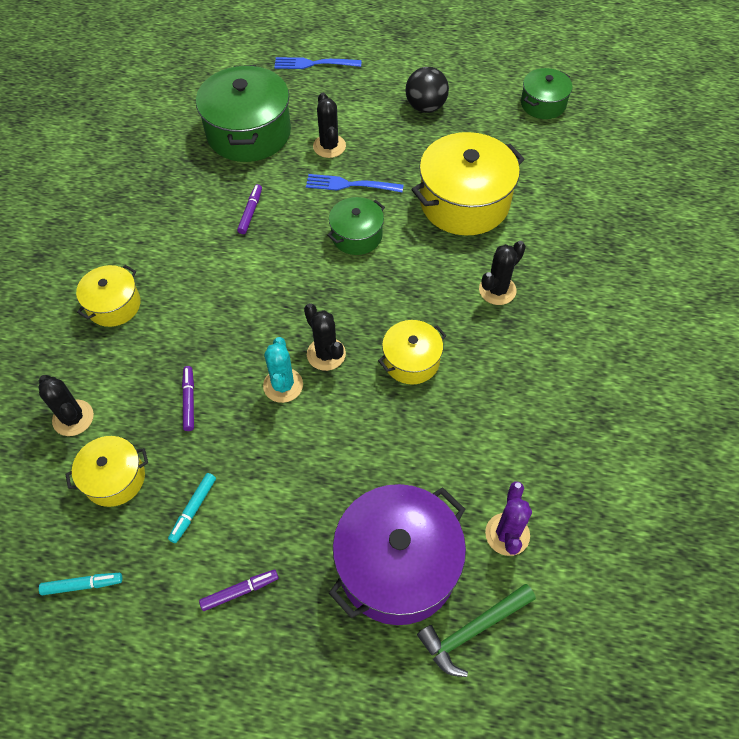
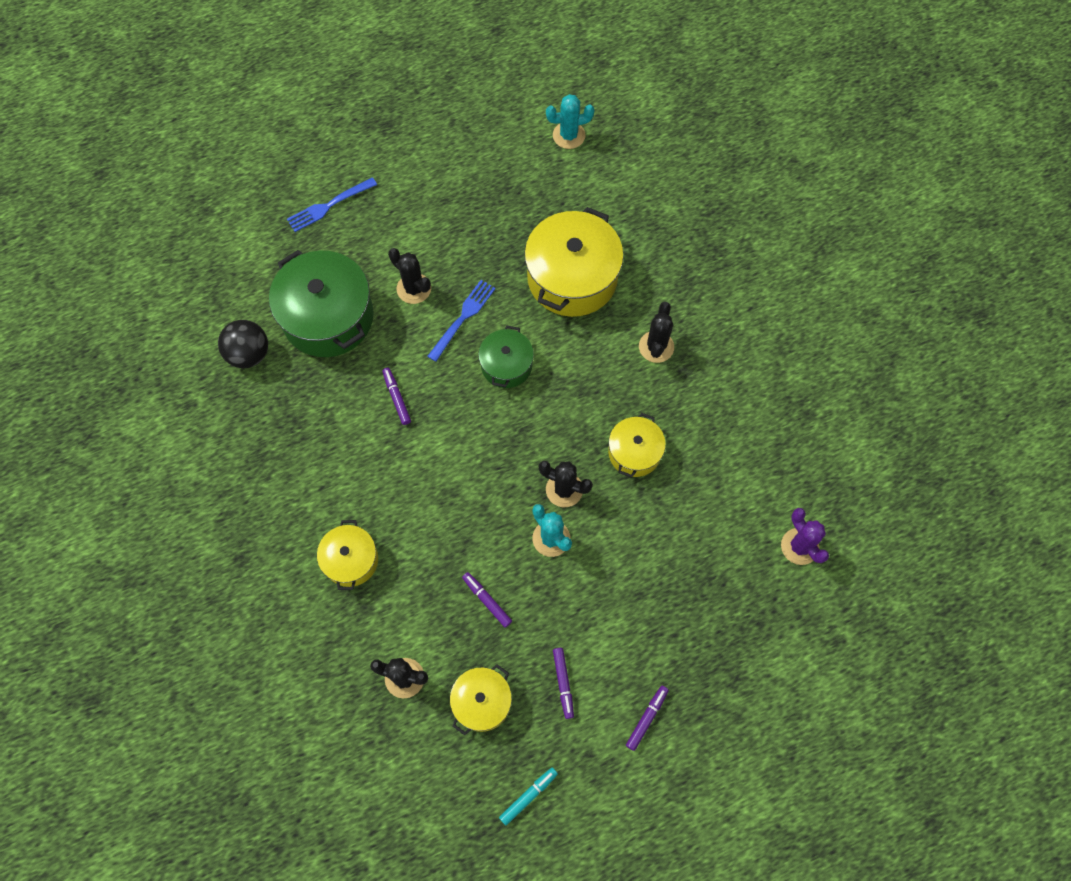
camera: 35 degrees left, 10 degrees up
(193, 509) = (563, 683): turquoise marker -> purple marker
(350, 185) = (463, 318): blue fork -> blue fork turned 150 degrees clockwise
(397, 565) = (741, 621): purple pot -> none
(425, 107) = (468, 196): black ball -> black ball (249, 354)
(473, 630) = (824, 632): green hammer -> none
(543, 104) = (569, 135): green pot -> turquoise cactus

